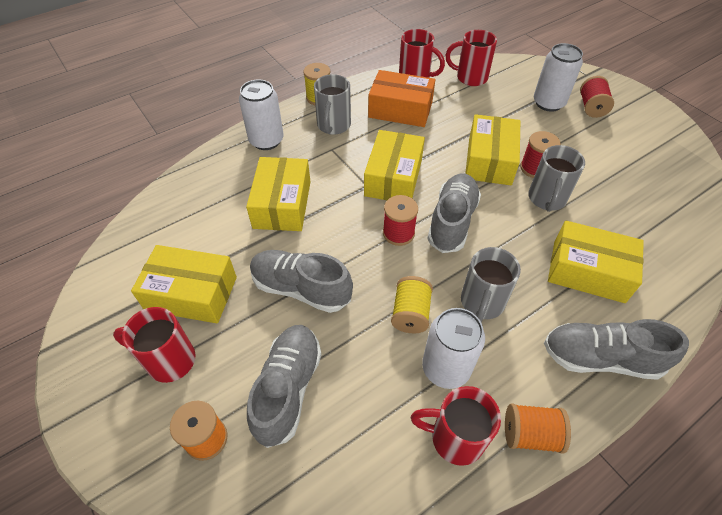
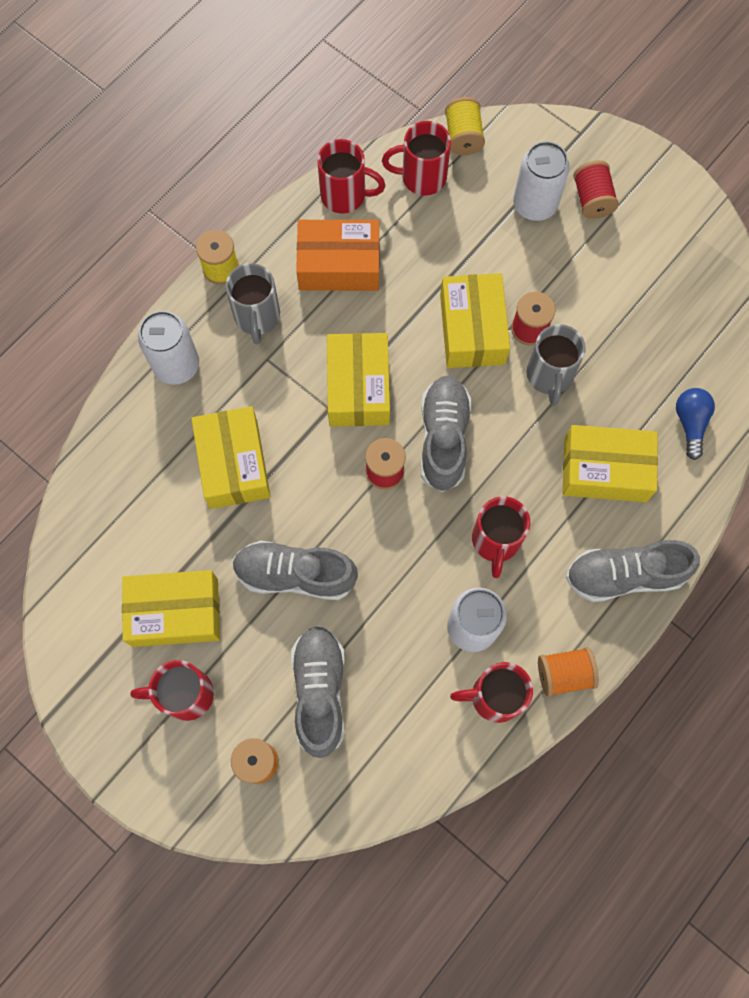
camera: 15 degrees left, 20 degrees up
(410, 313) = (422, 574): yellow spool -> yellow spool (463, 137)
(482, 303) = (496, 541): grey mug -> red mug
(667, 254) = (690, 423): none -> blue light bulb

